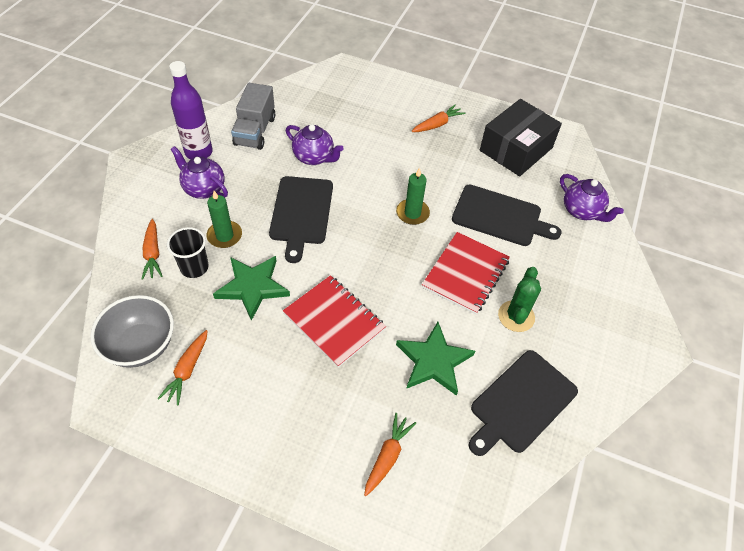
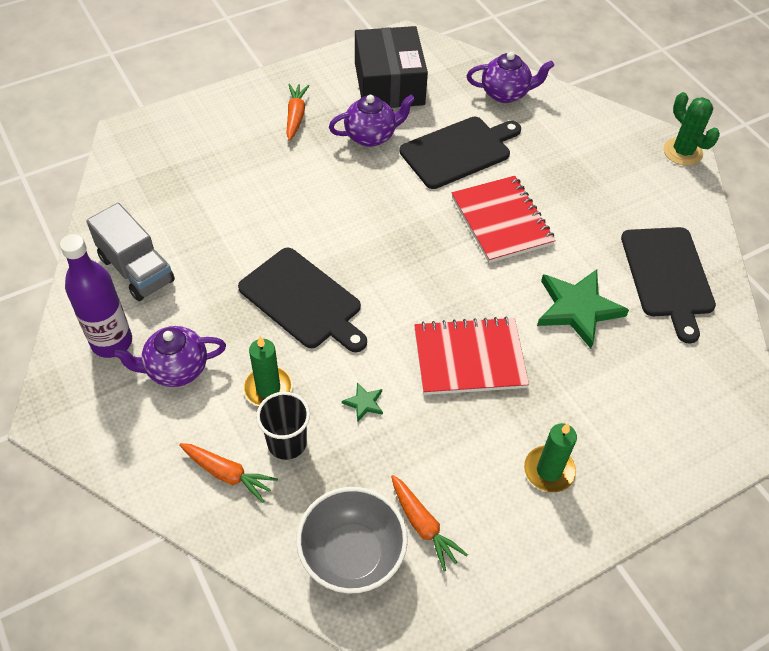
camera: 50 degrees left, 0 degrees up
(252, 287) = (364, 403): green star -> green star, size x0.43
(314, 157) = (235, 242): purple teapot -> purple teapot (371, 136)
(387, 456) = (650, 408): orange carrot -> none
(412, 213) = (392, 211): green candle -> green candle (549, 470)
(516, 316) = (578, 218): green cactus -> green cactus (682, 152)

